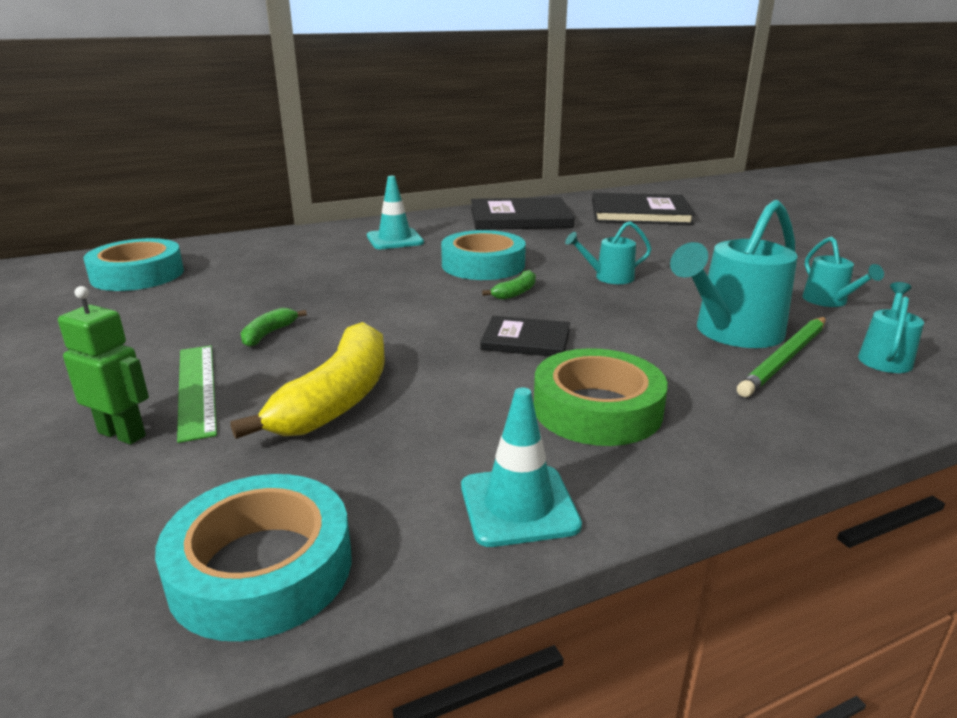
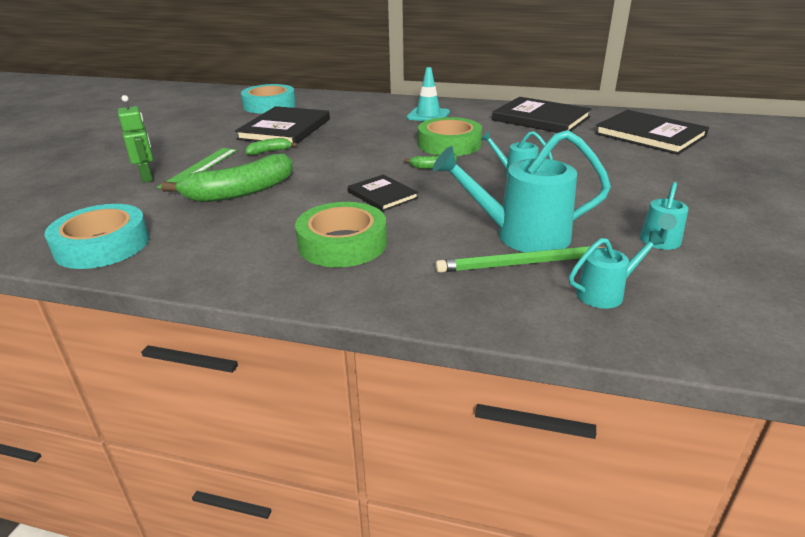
camera: 40 degrees right, 5 degrees up
(232, 299) = (285, 129): none -> black book
(337, 399) = (240, 192): yellow banana -> green banana
(483, 265) = (449, 144): turquoise tape -> green tape
(518, 506) = (220, 267): turquoise traffic cone -> none

